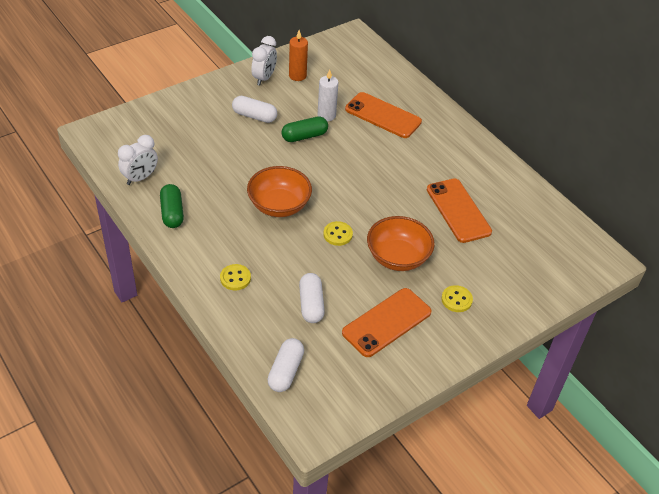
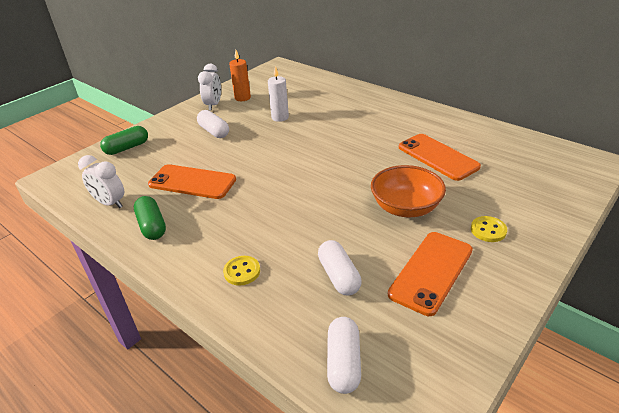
camera: 10 degrees left, 10 degrees down
(140, 178) = (110, 203): white clock -> white clock turned 90 degrees clockwise
(254, 116) = (214, 131): white capsule -> white capsule turned 45 degrees clockwise
(279, 205) = (264, 193): orange bowl -> none
(304, 136) = (266, 135): green capsule -> green capsule (127, 148)
(337, 234) = (335, 203): yellow button -> none
(383, 115) = (329, 107): orange phone -> orange phone (192, 182)

